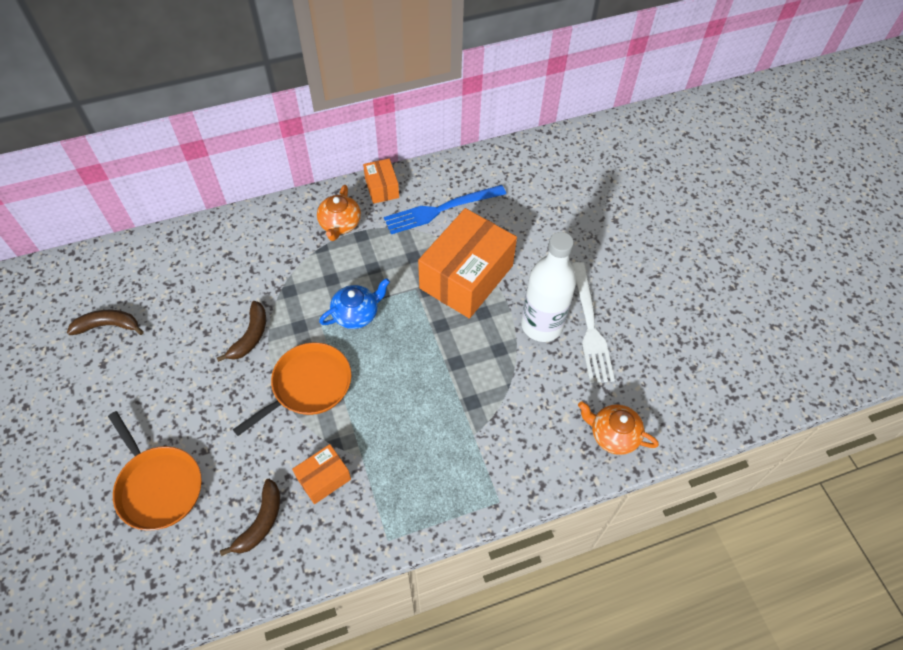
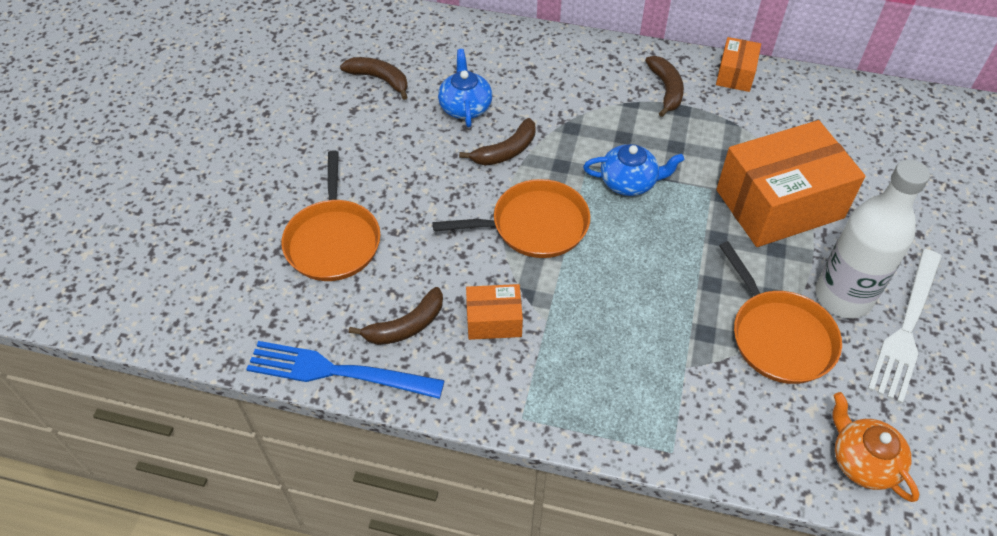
camera: 35 degrees right, 5 degrees down
(195, 314) = (465, 107): none -> blue teapot
(340, 224) = (666, 89): orange teapot -> brown banana
(440, 210) = (791, 124): blue fork -> blue fork (337, 371)
(519, 377) = (779, 337): none -> orange pan

